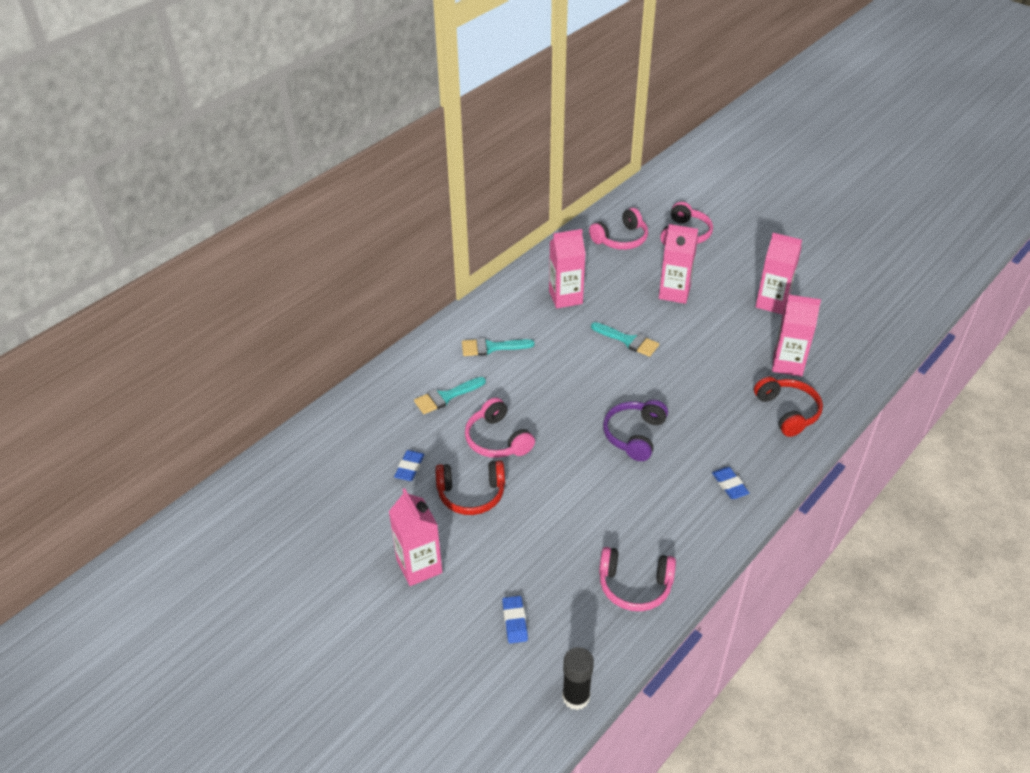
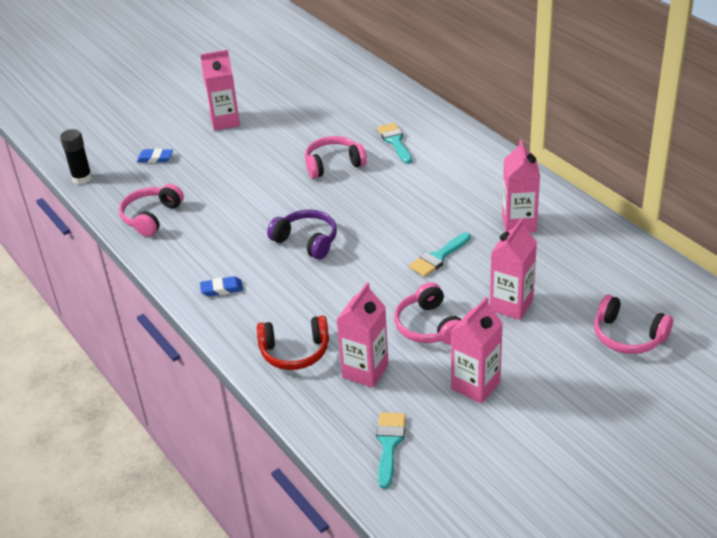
camera: 105 degrees right, 5 degrees down
(409, 467) = (321, 121): blue eraser -> none
(471, 494) = (281, 147): red headphones -> none
(491, 347) = (452, 170): turquoise brush -> turquoise brush (389, 444)
(620, 239) = (623, 279): pink headphones -> pink headphones (429, 326)

